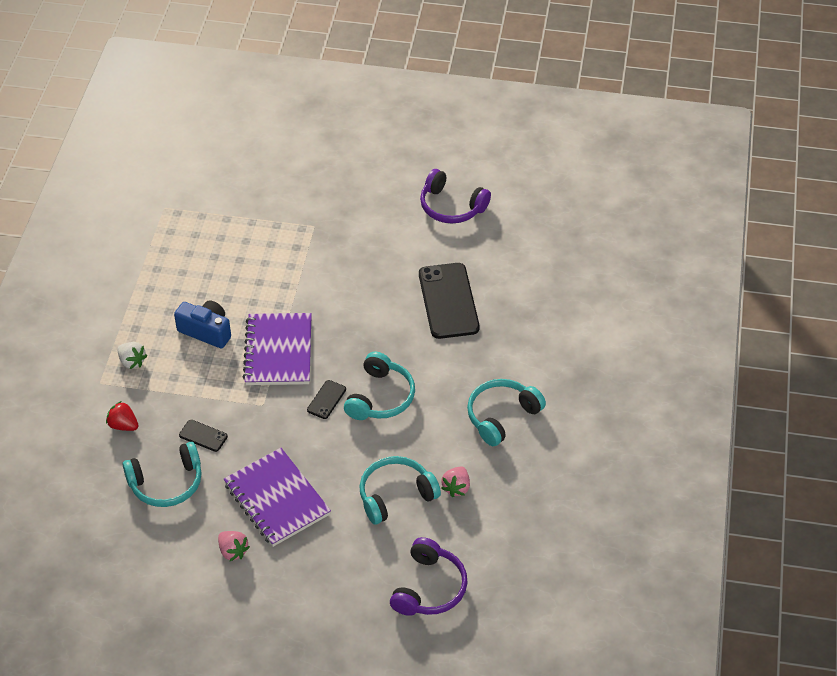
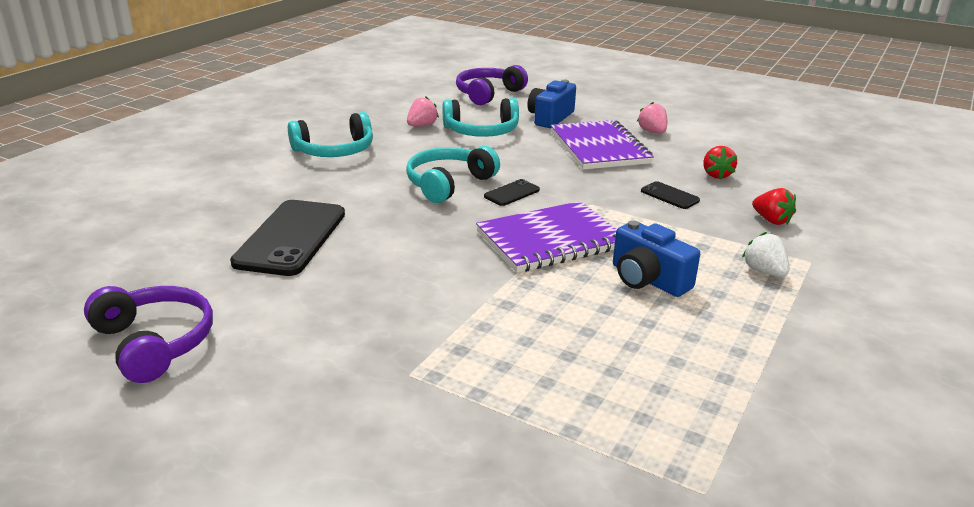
camera: 160 degrees left, 20 degrees down
(166, 483) = (716, 175): turquoise headphones -> red strawberry
(278, 351) = (550, 240): purple notebook -> purple notebook turned 45 degrees clockwise
(341, 549) = (550, 118): none -> blue camera

